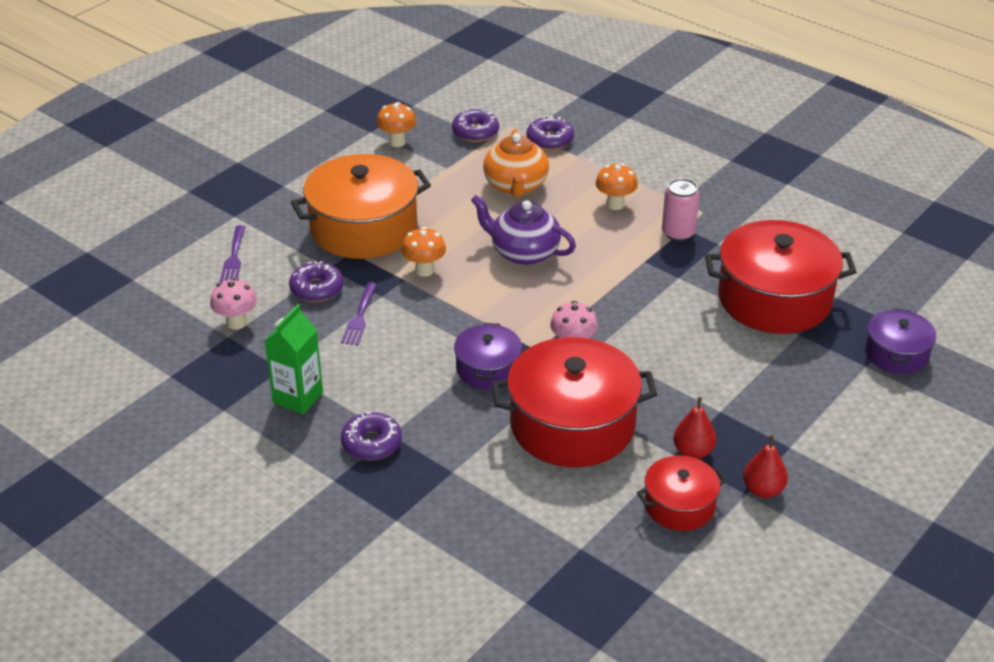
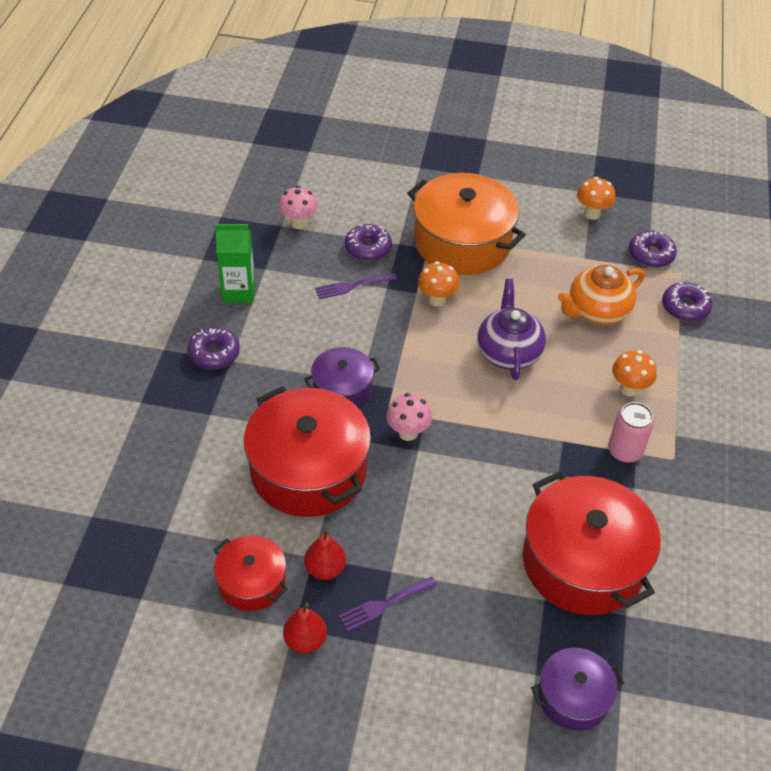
camera: 60 degrees right, 10 degrees up
(234, 257) = (371, 188): purple fork -> purple fork (384, 604)

